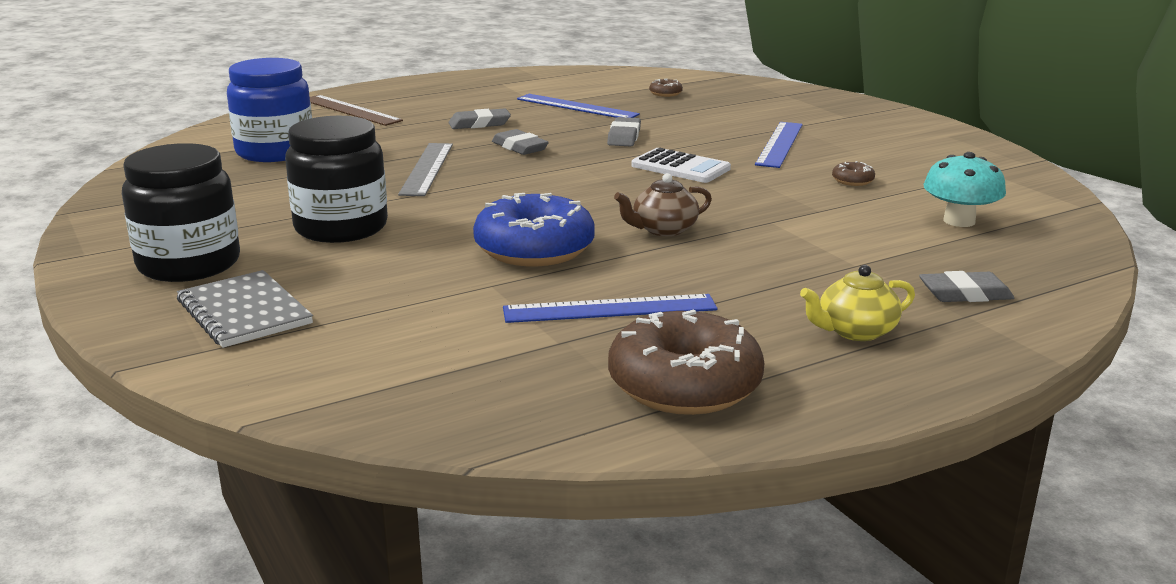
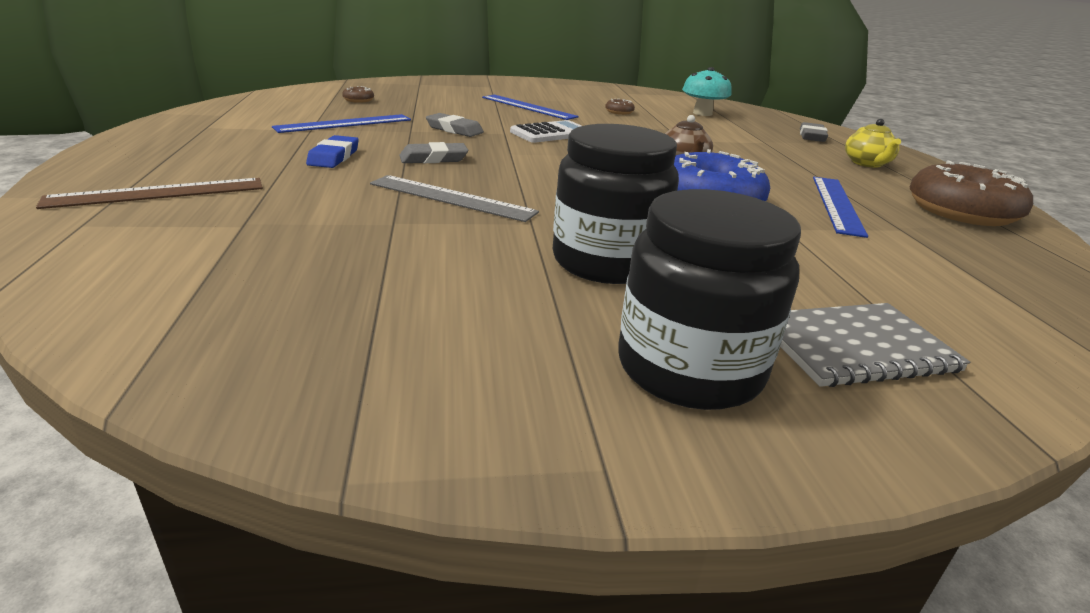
camera: 70 degrees left, 5 degrees up
(275, 152) = (264, 257): blue jar -> none
(479, 124) = (334, 157): grey eraser -> blue eraser

